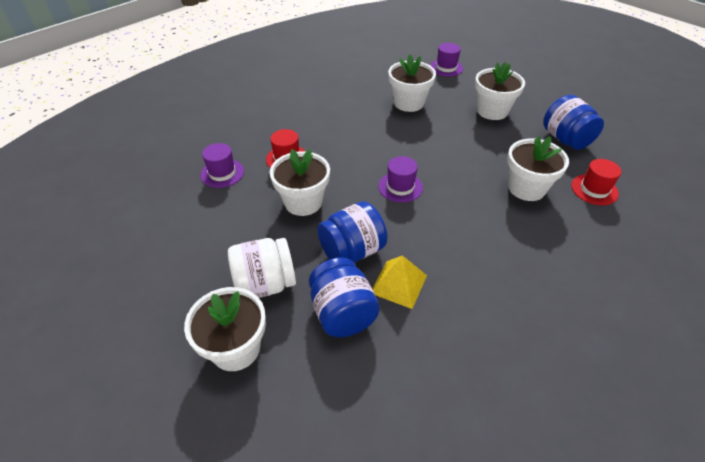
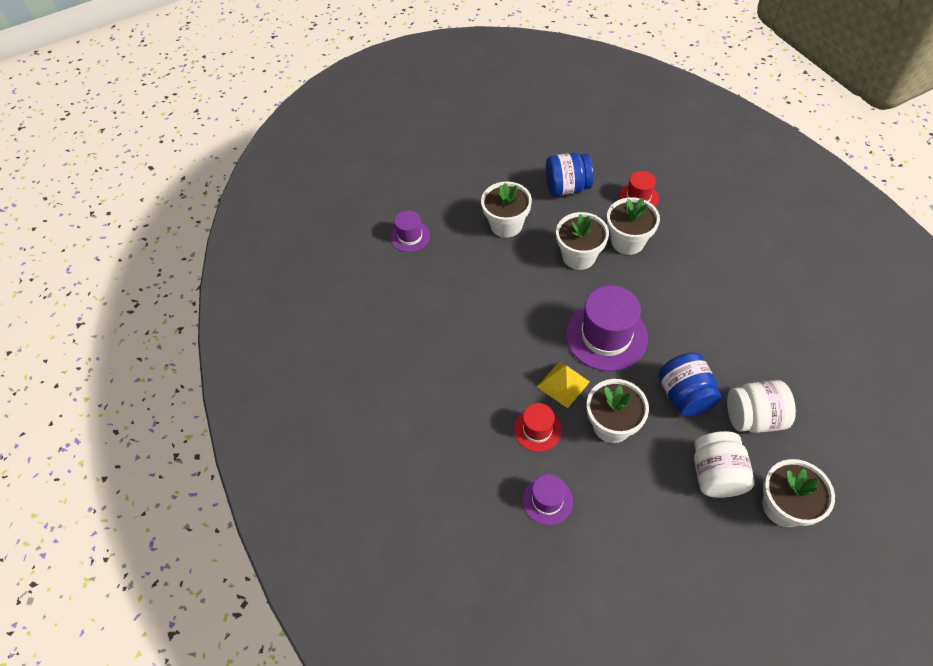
camera: 70 degrees left, 10 degrees up
(343, 313) = (753, 417): blue jar -> white jar
(399, 284) = (726, 369): yellow pyramid -> yellow pyramid (563, 384)
(400, 187) = (606, 336): purple hat -> purple hat, size x1.84
(409, 103) = (468, 291): white flower pot -> white flower pot (579, 256)

